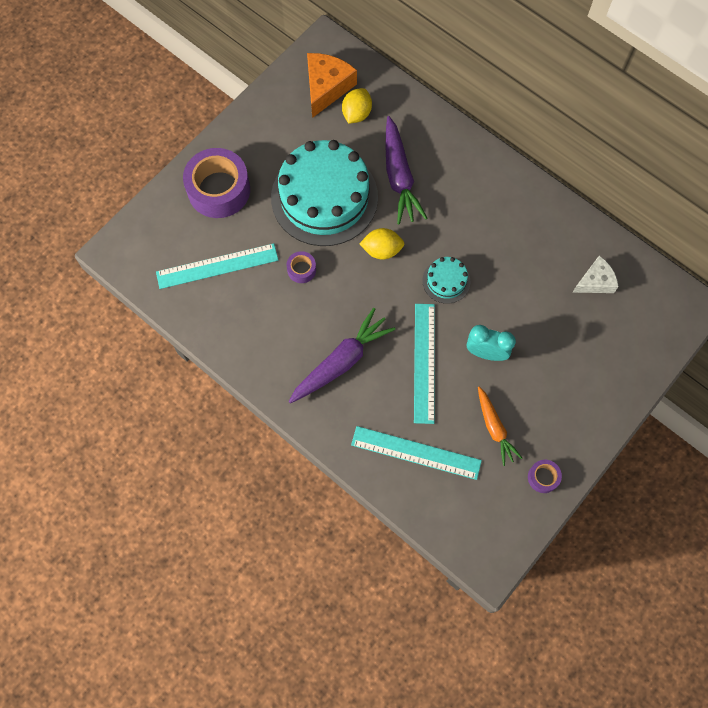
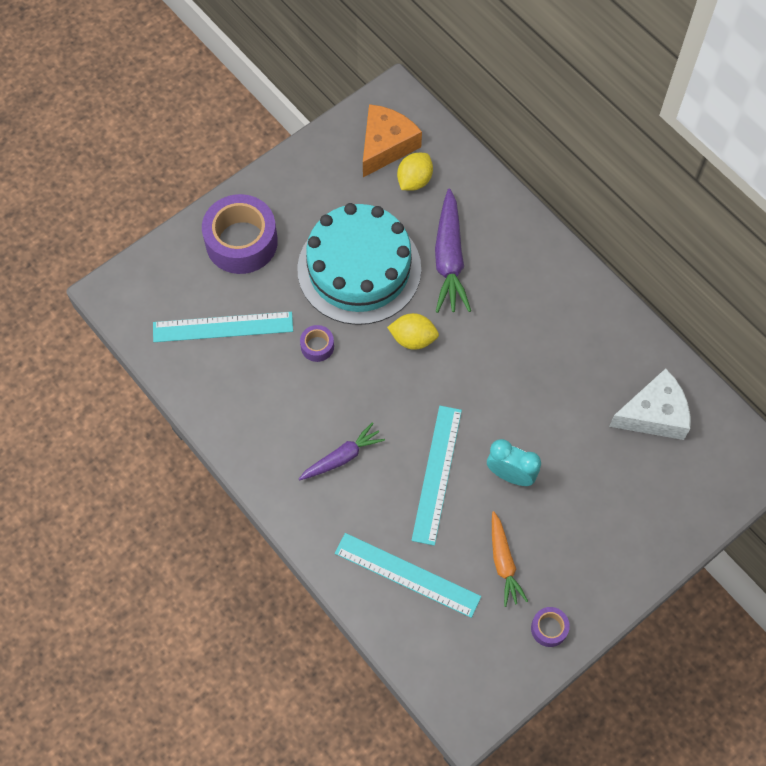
camera: 10 degrees right, 5 degrees down
(341, 361) = (342, 457): purple carrot -> purple carrot, size x0.63
(446, 281) = (480, 386): turquoise cake -> none
(595, 281) = (654, 414): white cheese -> white cheese, size x1.53

